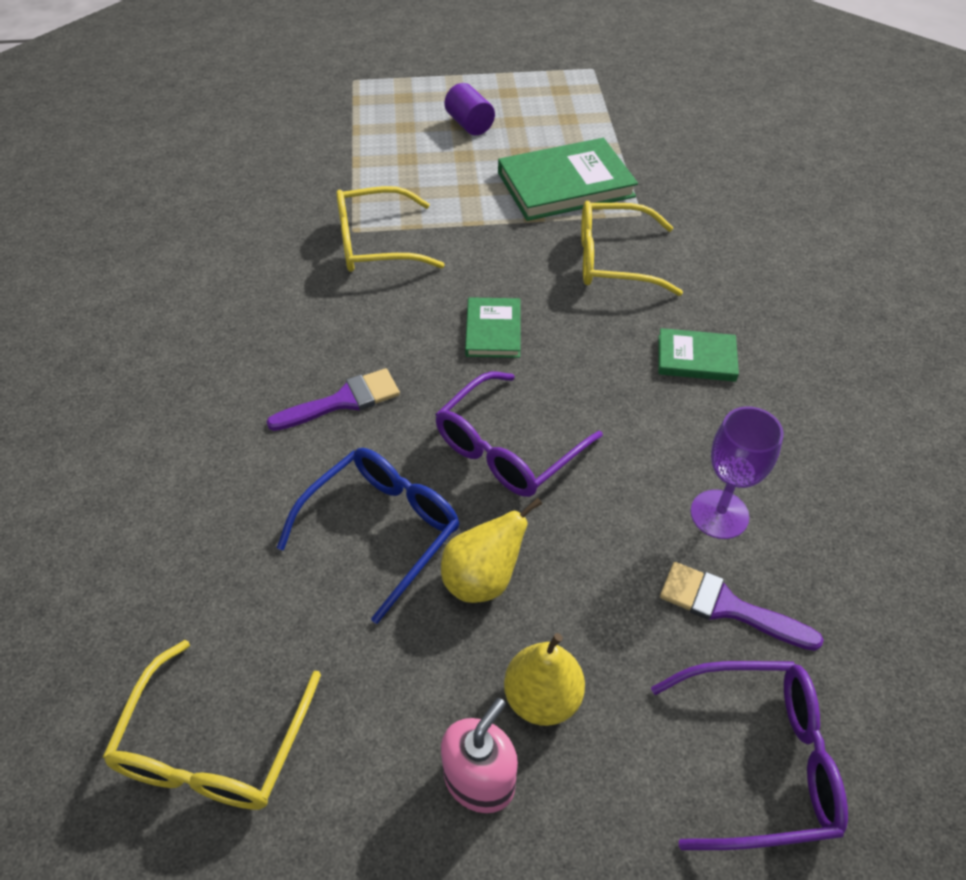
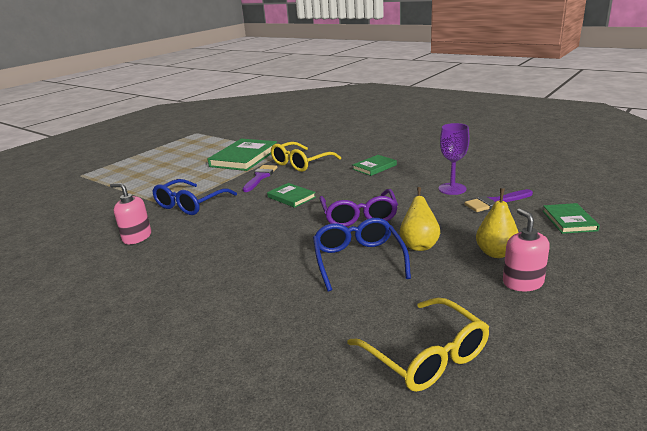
camera: 45 degrees left, 25 degrees down
(256, 264) = (137, 237): none -> pink soap dispenser
(343, 401) = (267, 244): purple brush -> purple brush (260, 177)
(376, 244) = (190, 204): yellow glasses -> blue glasses
(469, 124) = (169, 162): purple cylinder -> none
(759, 760) = (569, 221): purple glasses -> green book

